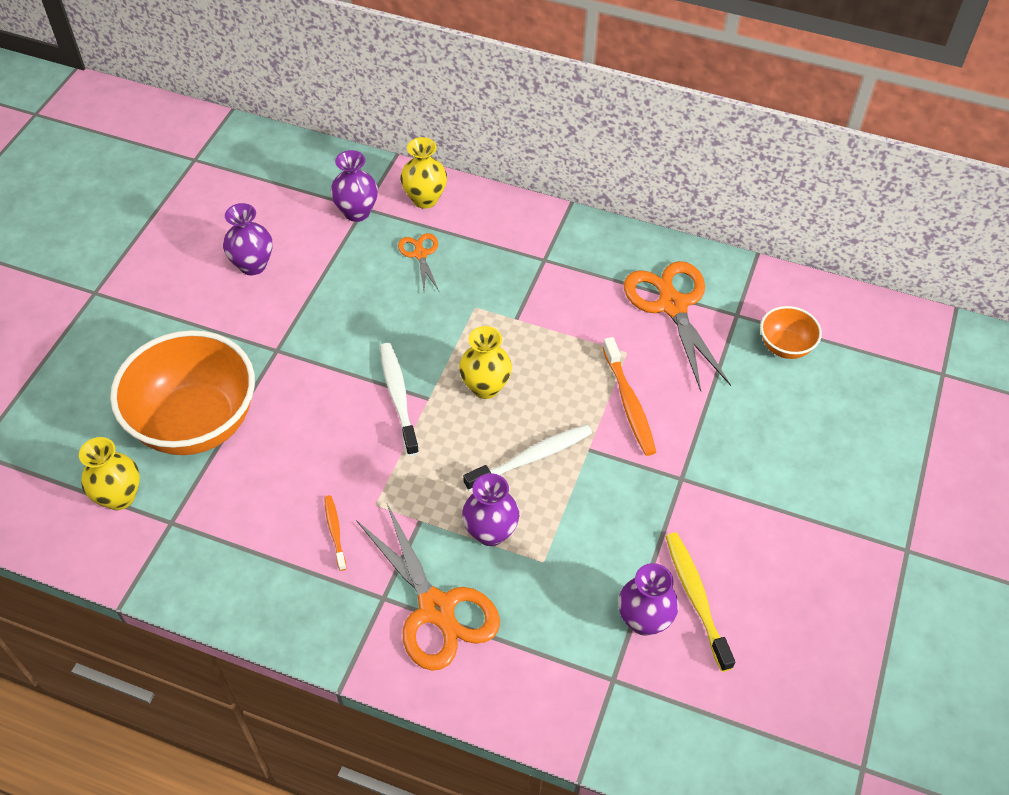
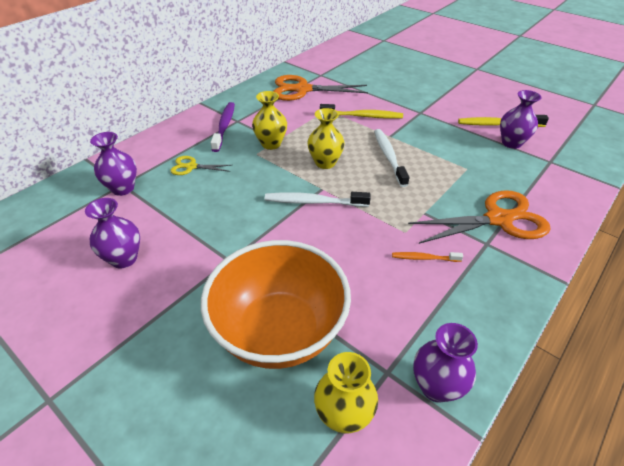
camera: 70 degrees left, 10 degrees down
(420, 254) = (191, 167): orange scissors -> yellow scissors
(425, 199) = (142, 155): yellow vase -> yellow vase (271, 144)
(490, 532) = (441, 184): purple vase -> purple vase (436, 387)
(523, 251) = (224, 126): none -> purple toothbrush
(629, 403) = (363, 116): orange toothbrush -> yellow toothbrush
(785, 346) = (348, 68): orange bowl -> none

